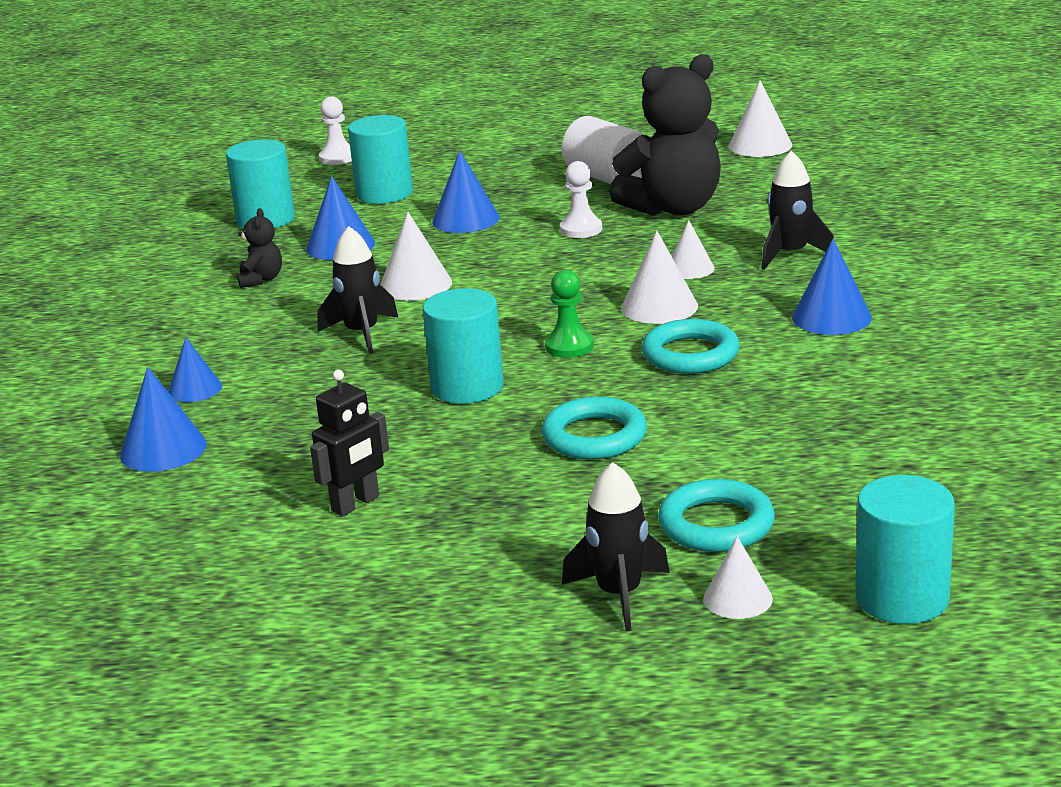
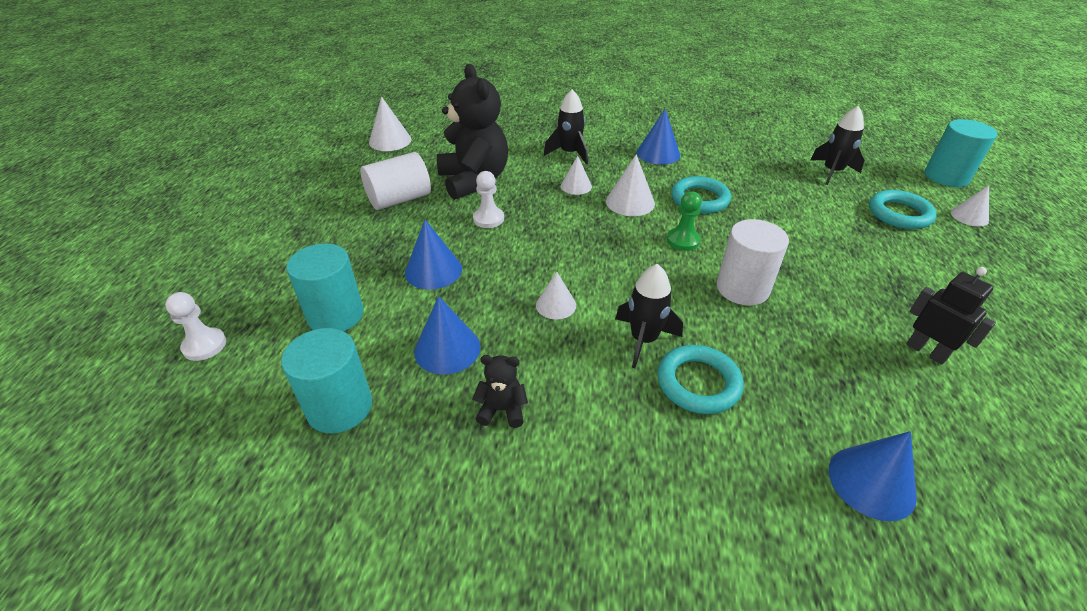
camera: 85 degrees left, 15 degrees up
(195, 389) = (747, 460): blue cone -> none
(415, 285) = (556, 305): white cone -> white cone, size x0.67
(467, 387) = (742, 288): turquoise cylinder -> white cylinder
(594, 436) = (808, 242): turquoise ring -> turquoise ring (698, 383)
(619, 594) = (985, 250): black rocket -> black rocket (832, 172)

